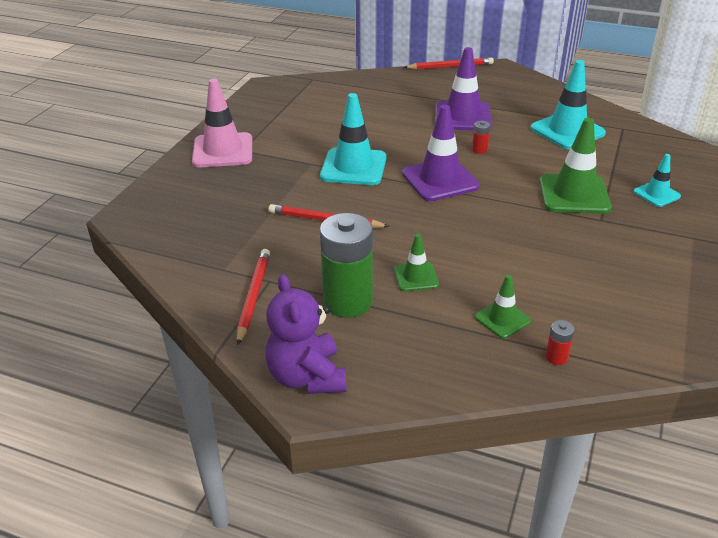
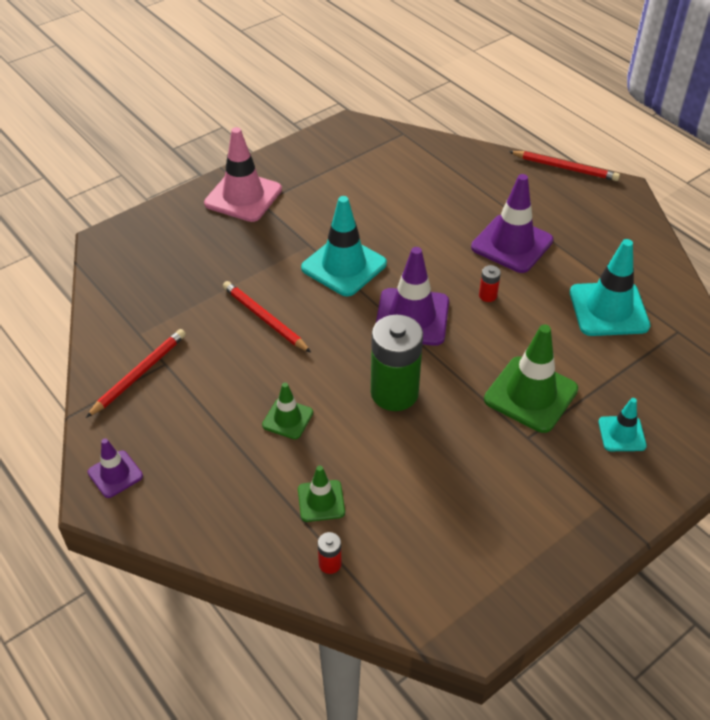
camera: 30 degrees right, 10 degrees up
(307, 377) = (115, 474): purple teddy bear -> purple traffic cone
(348, 301) = (208, 416): green battery -> green battery (394, 393)

